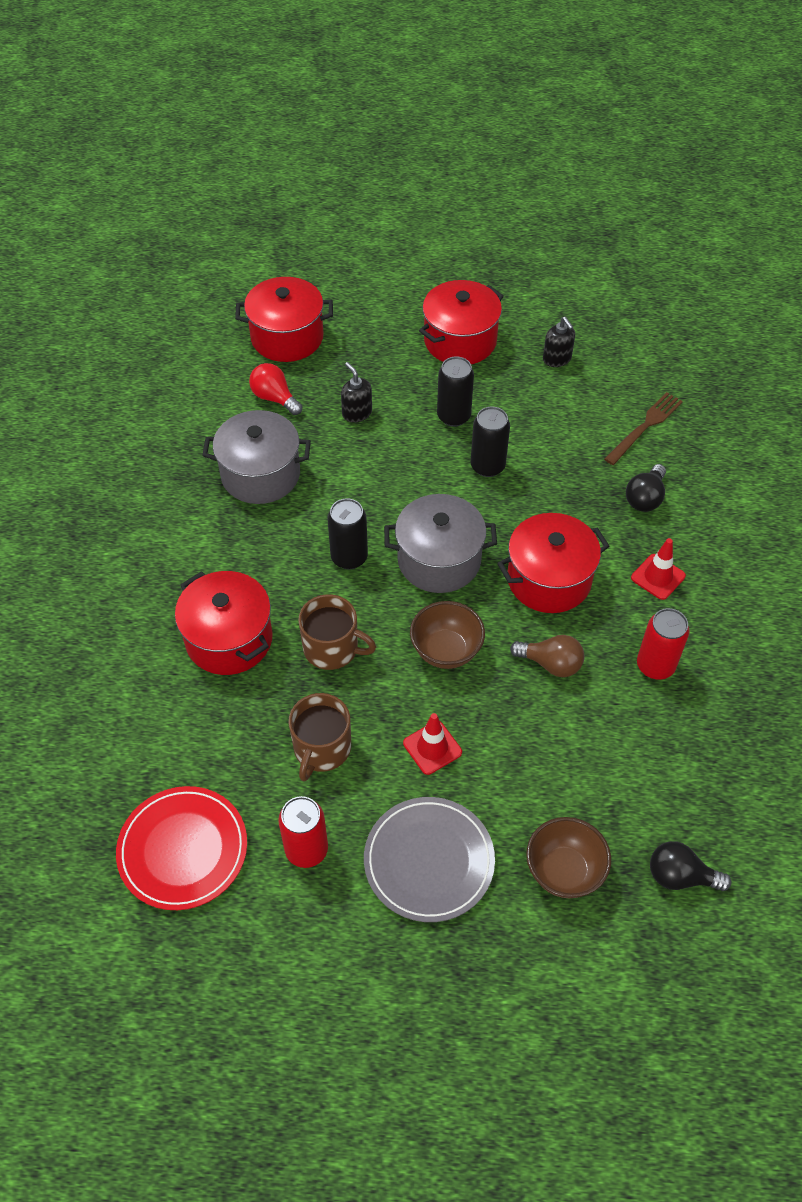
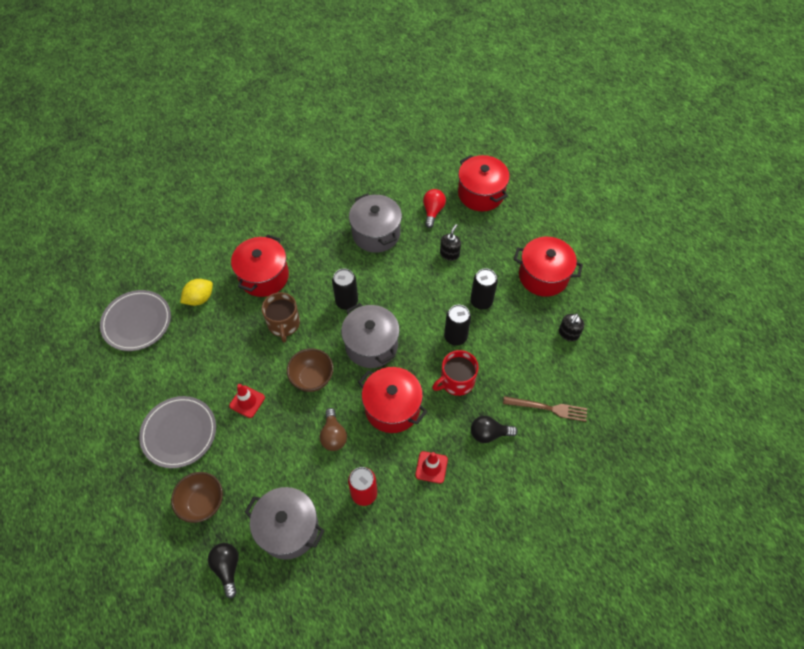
camera: 60 degrees right, 5 degrees up
(183, 849) = (137, 322): red plate -> grey plate
(205, 741) = (199, 298): none -> yellow lemon
(306, 850) = (160, 374): red can -> none
(321, 749) = (220, 350): brown mug -> none
(552, 495) = (456, 381): none -> red mug
(660, 775) = (288, 528): none -> grey pot

